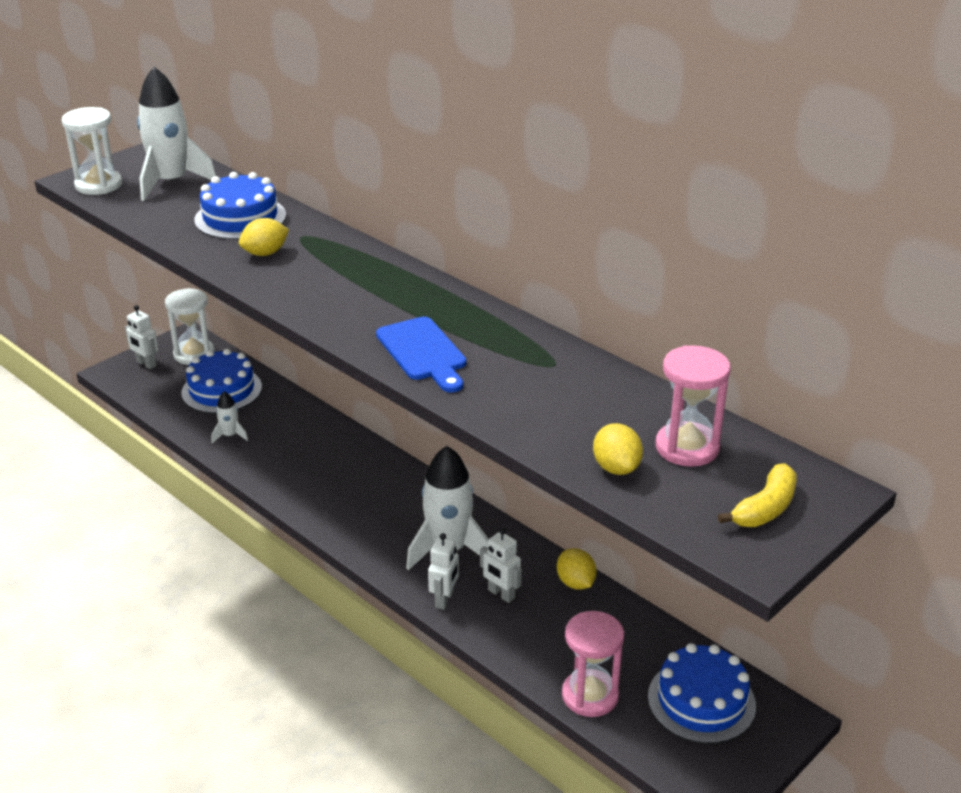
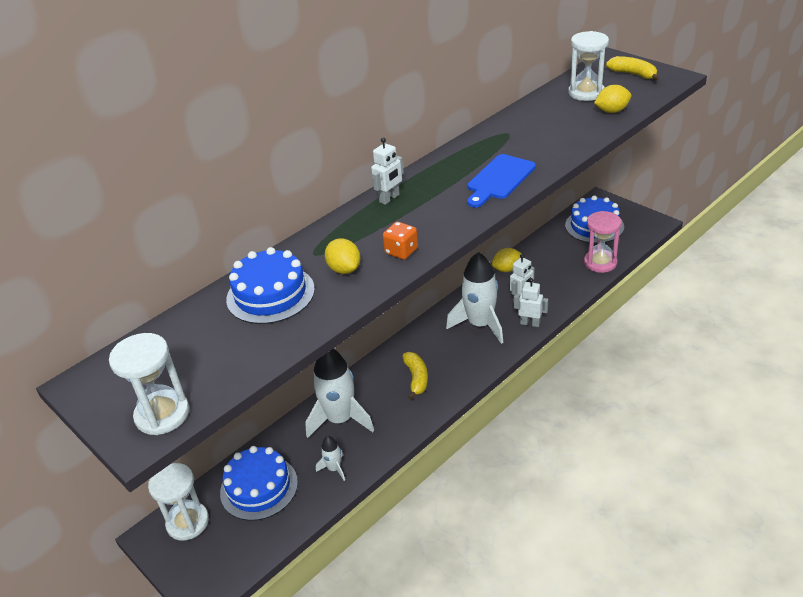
camera: 85 degrees left, 5 degrees up
(146, 364) = (196, 563): white robot -> white robot (389, 198)
(171, 182) = (175, 355): white rocket -> white rocket (340, 419)
(285, 285) = (401, 251): none -> orange dice
(354, 492) = (416, 378): none -> yellow banana
(423, 352) = (499, 179): blue cutting board -> blue cutting board turned 150 degrees clockwise
(687, 447) = (586, 93): pink hourglass -> white hourglass

